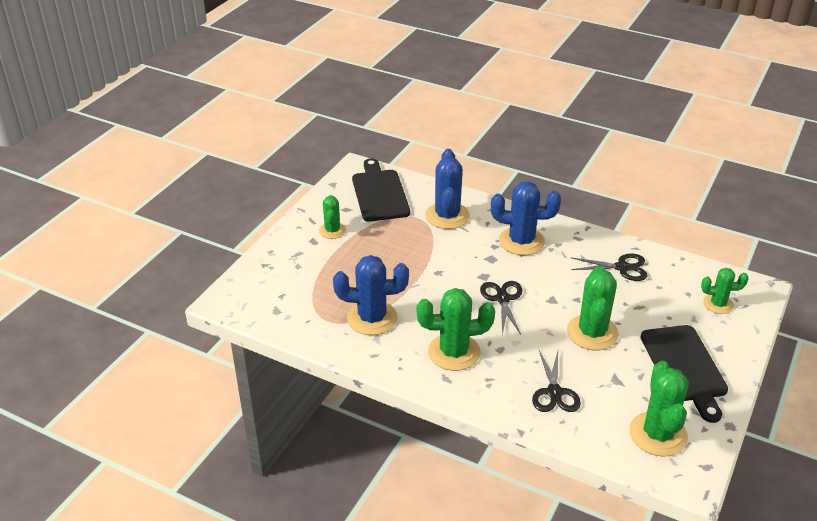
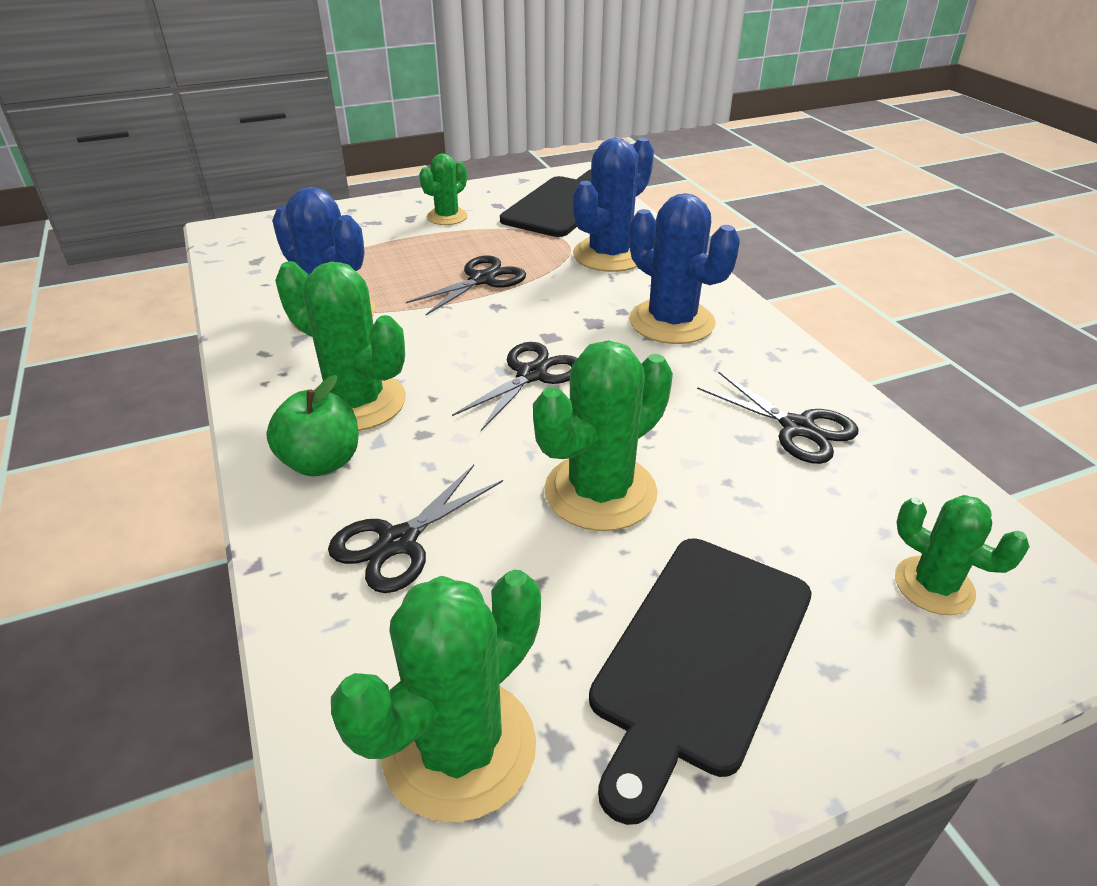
camera: 40 degrees right, 0 degrees up
(410, 261) = (481, 280): none -> black scissors
(482, 384) = (321, 462): none -> green apple

